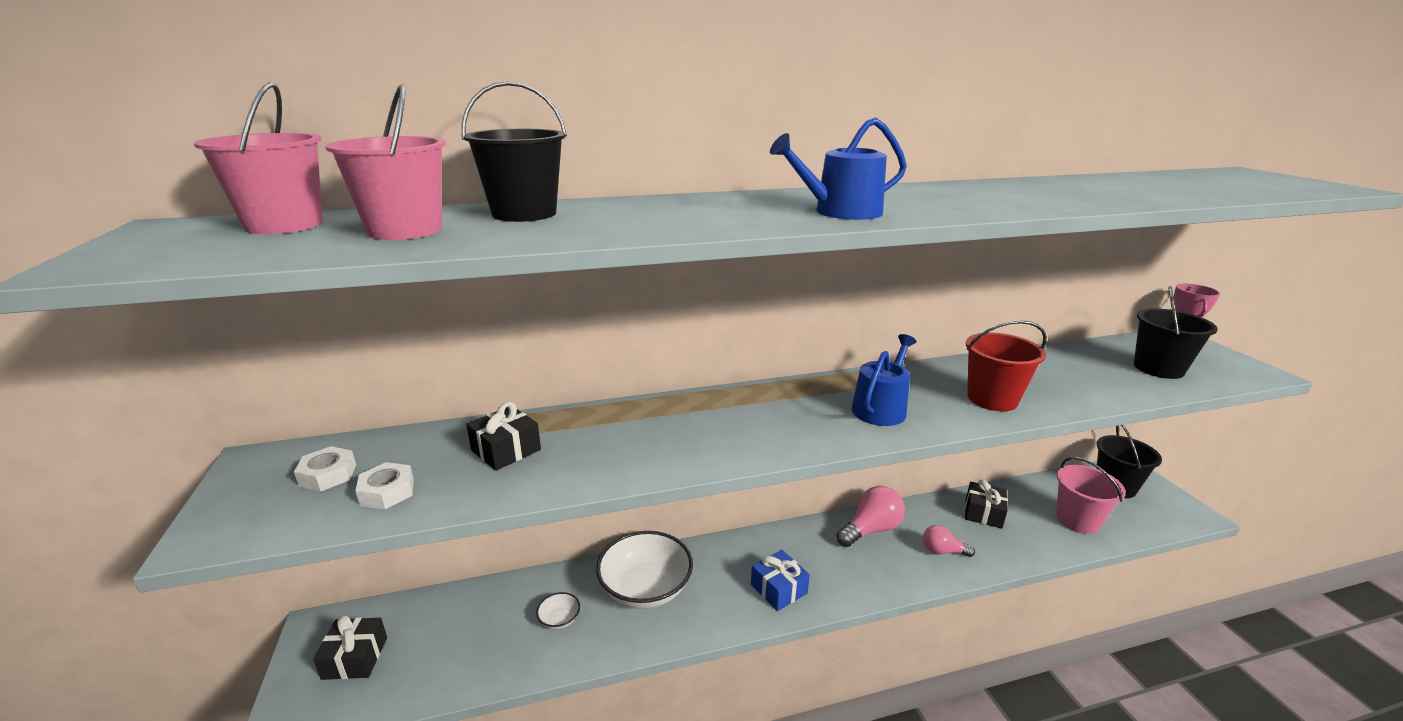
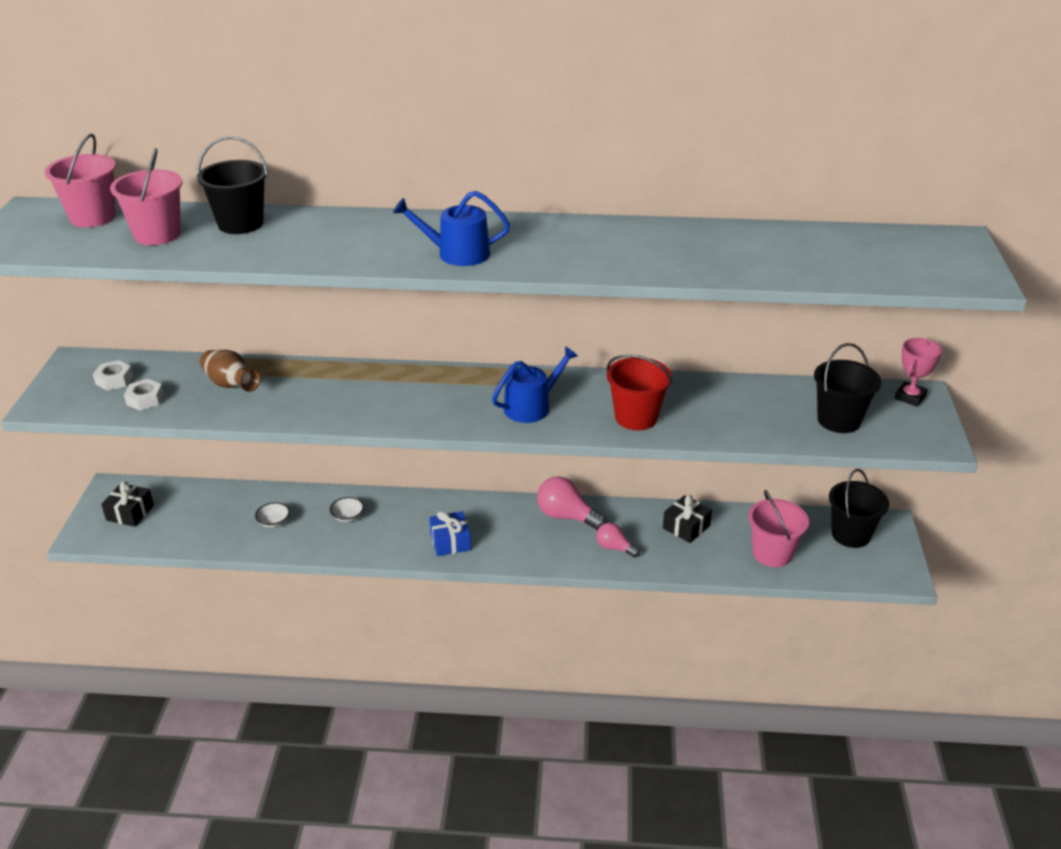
camera: 20 degrees right, 10 degrees up
(506, 450) = (231, 385): black gift -> brown vase
(645, 588) = (347, 516): white bowl -> white bowl, size x0.43
(871, 529) = (566, 516): pink light bulb -> pink light bulb turned 135 degrees counterclockwise

